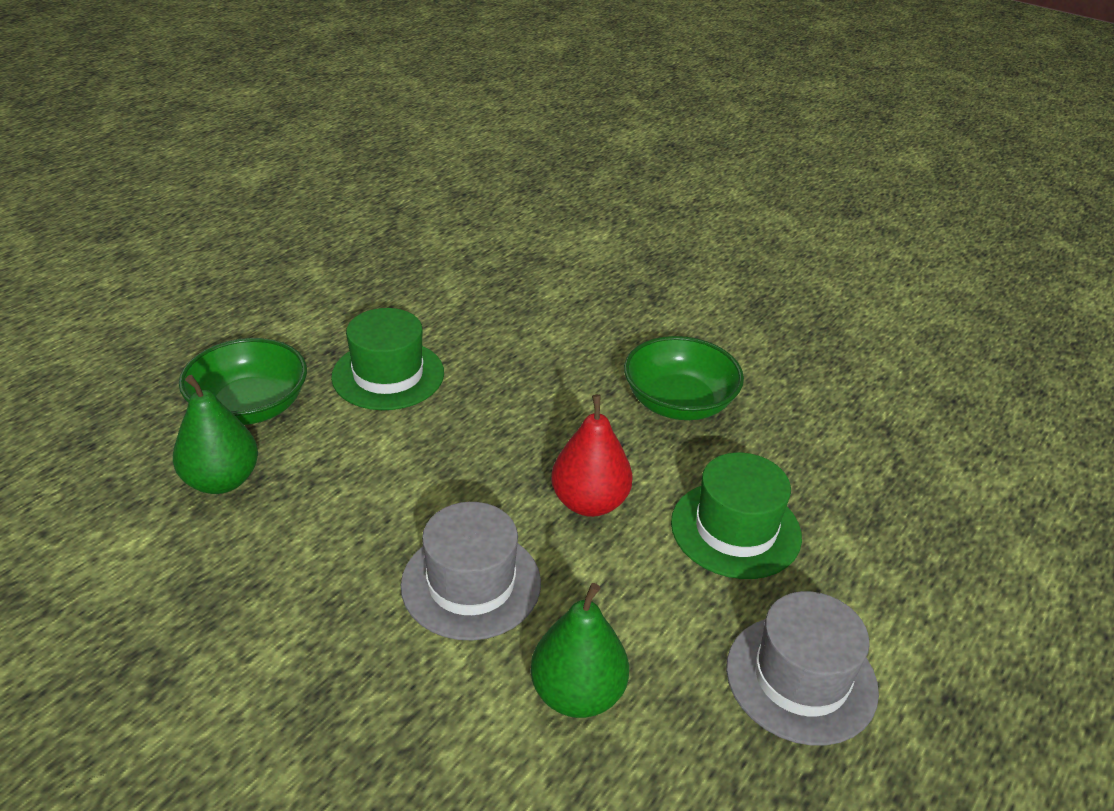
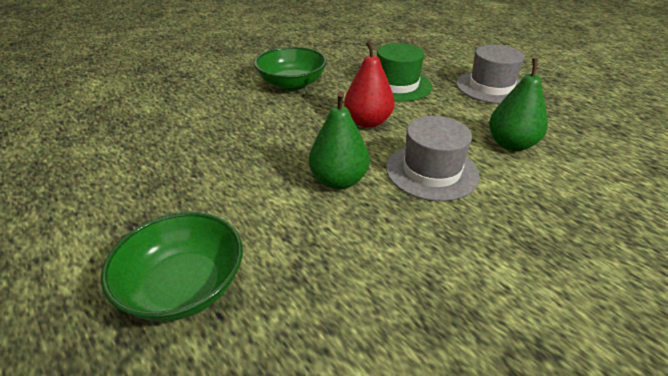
camera: 75 degrees left, 0 degrees up
(221, 480) = (290, 308): green pear -> green pear (338, 181)
(388, 375) = (192, 191): green hat -> none

